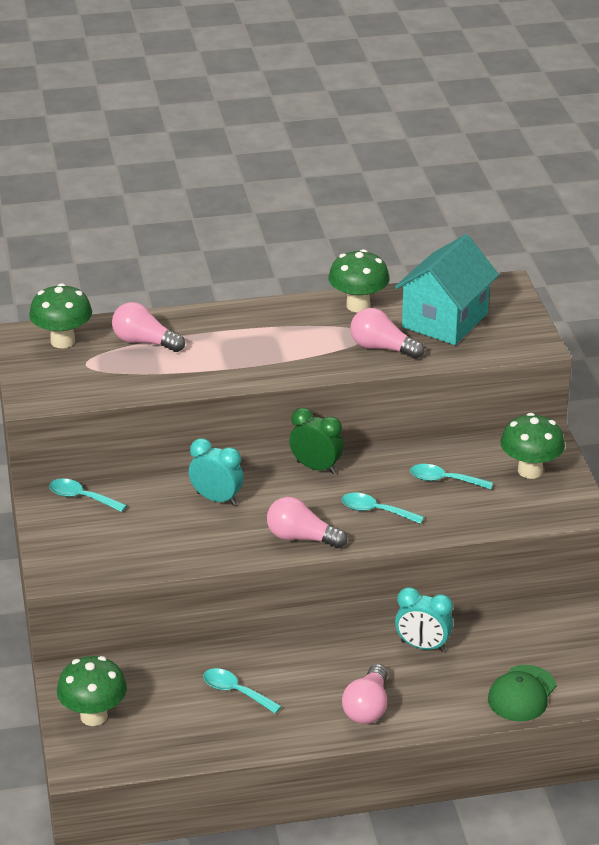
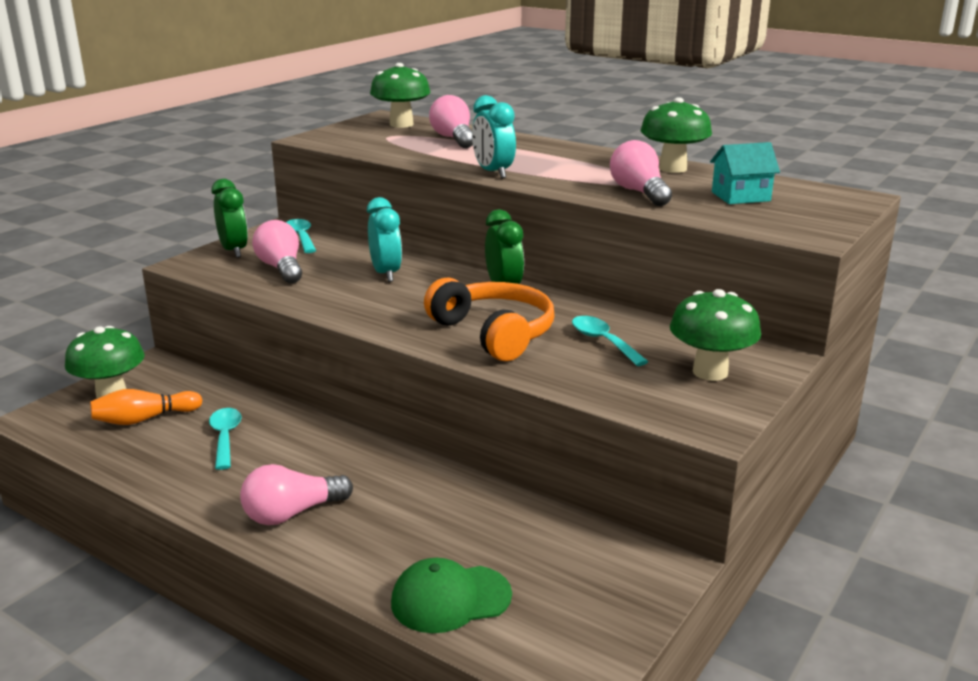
camera: 45 degrees right, 10 degrees down
(61, 541) = (234, 251): none -> green clock
(156, 716) = (144, 419): none -> orange bowling pin
(301, 538) = (394, 321): pink light bulb -> pink light bulb (281, 268)
(375, 511) = (494, 333): turquoise spoon -> orange headphones
(422, 646) = (432, 497): turquoise clock -> turquoise clock (493, 173)
(445, 320) = (740, 196): turquoise house -> turquoise house, size x0.54

